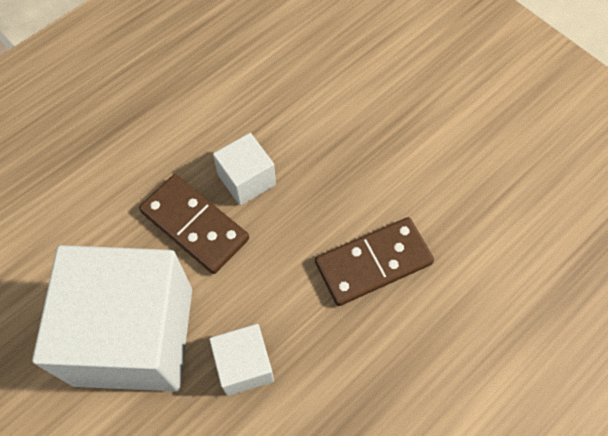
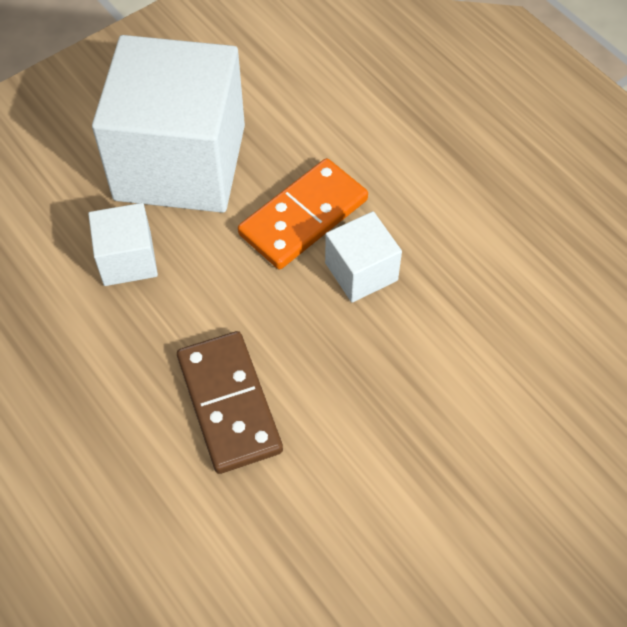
camera: 95 degrees right, 5 degrees down
(195, 225) = (303, 217): brown domino -> orange domino

